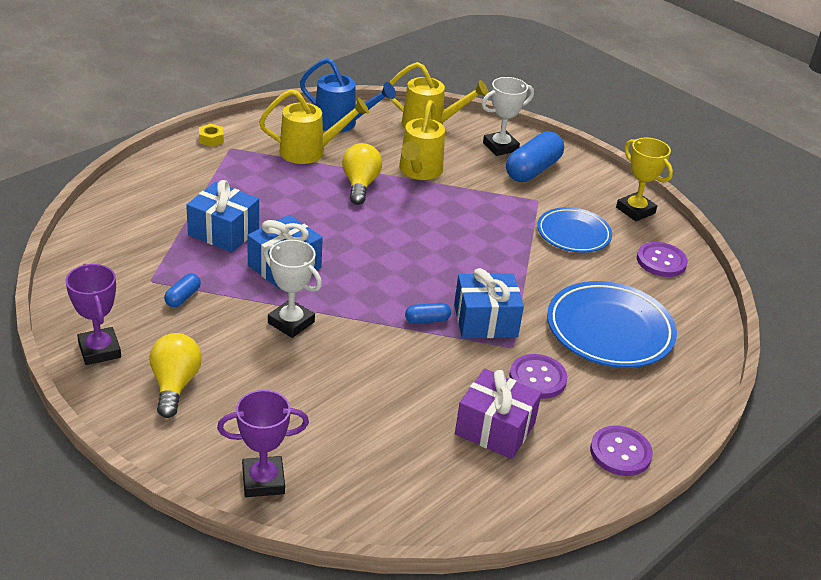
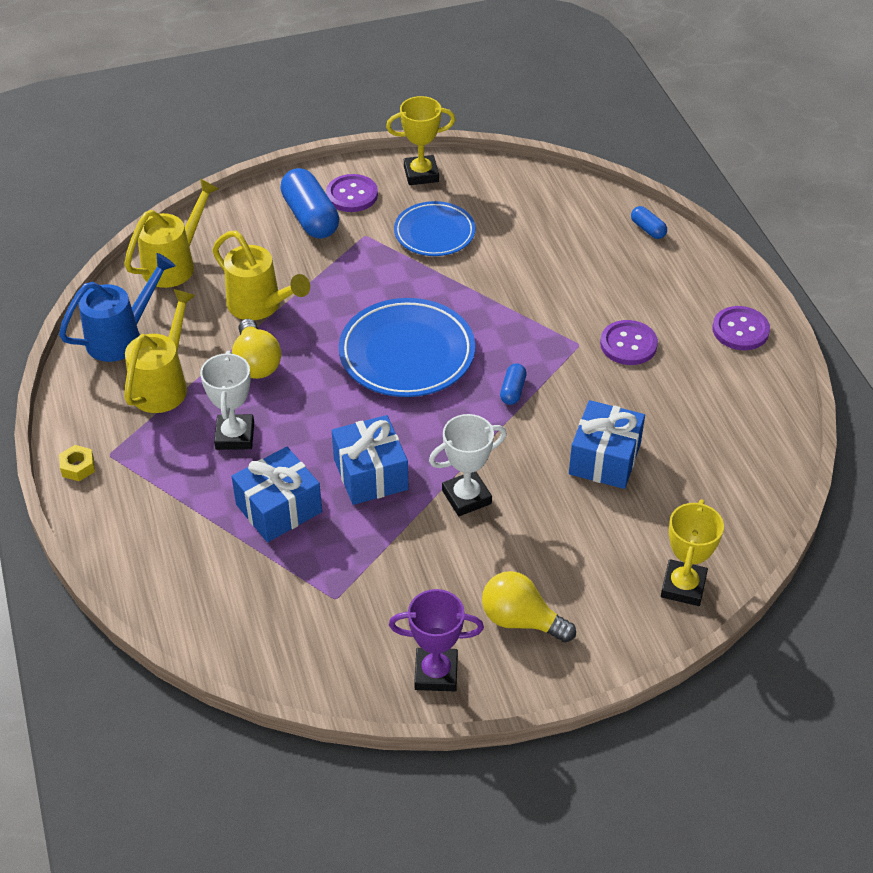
camera: 60 degrees left, 10 degrees up
(183, 297) = (380, 577): blue capsule -> blue capsule (648, 229)
(263, 481) = (683, 586): purple trophy -> yellow trophy
(360, 185) = (256, 363): yellow light bulb -> yellow light bulb turned 135 degrees counterclockwise
(485, 321) = (533, 349): blue gift -> blue gift (604, 459)
(495, 429) = (681, 399): purple gift -> none
(500, 147) = (253, 224): white trophy -> white trophy (235, 436)
(609, 330) = (586, 269): blue plate -> blue plate (407, 353)
(661, 261) = (507, 192): purple button -> purple button (352, 195)

